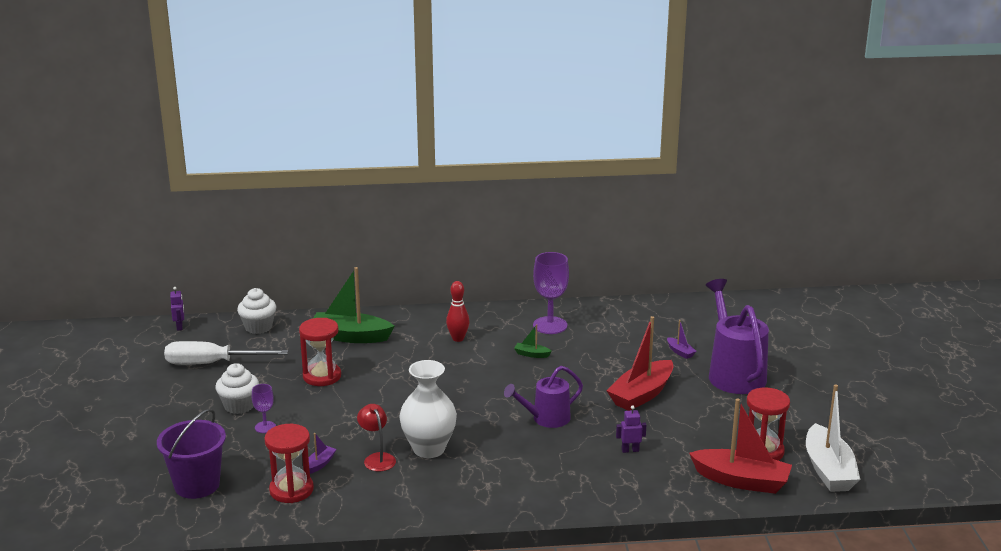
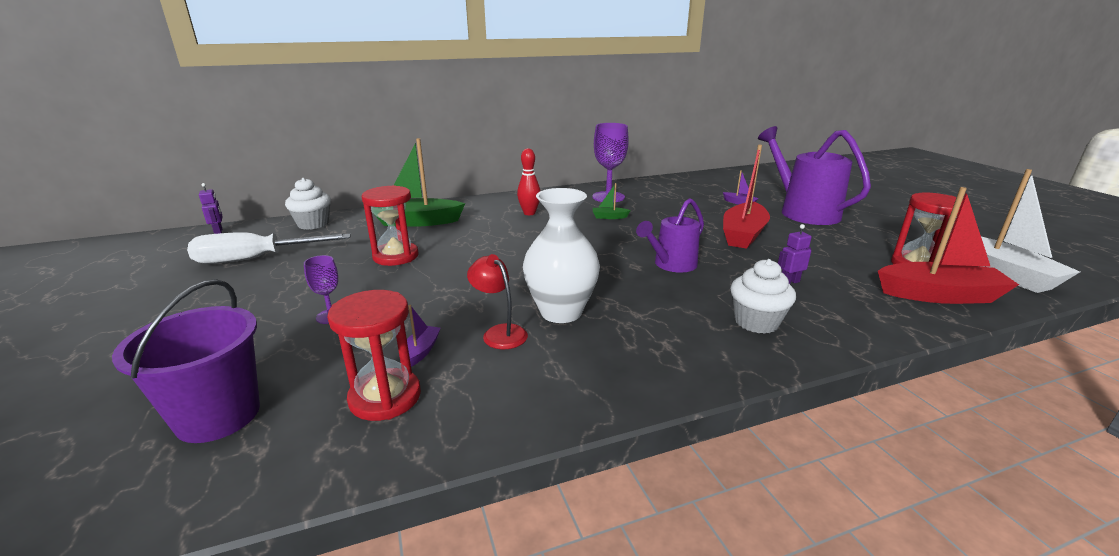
camera: 15 degrees left, 0 degrees up
(239, 406) = (292, 297): white cupcake -> white cupcake (756, 322)

